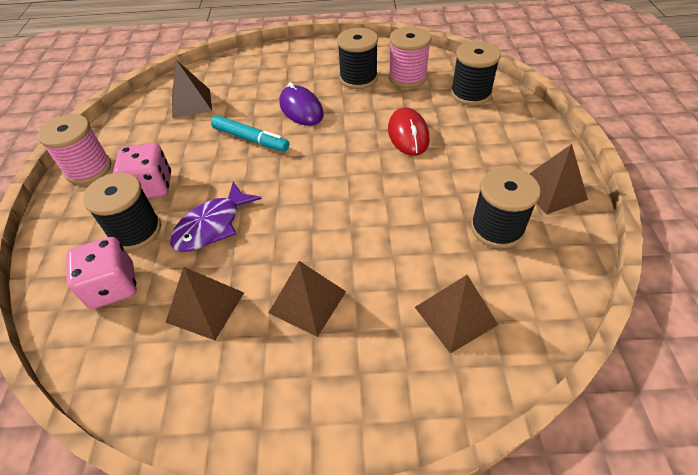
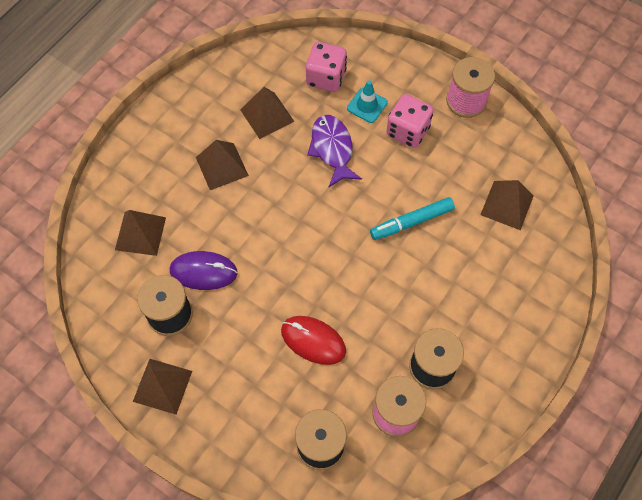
camera: 125 degrees right, 15 degrees up
(136, 231) = (367, 105): black spool -> turquoise traffic cone
(301, 109) = (423, 284): purple mouse -> purple mouse (203, 271)

